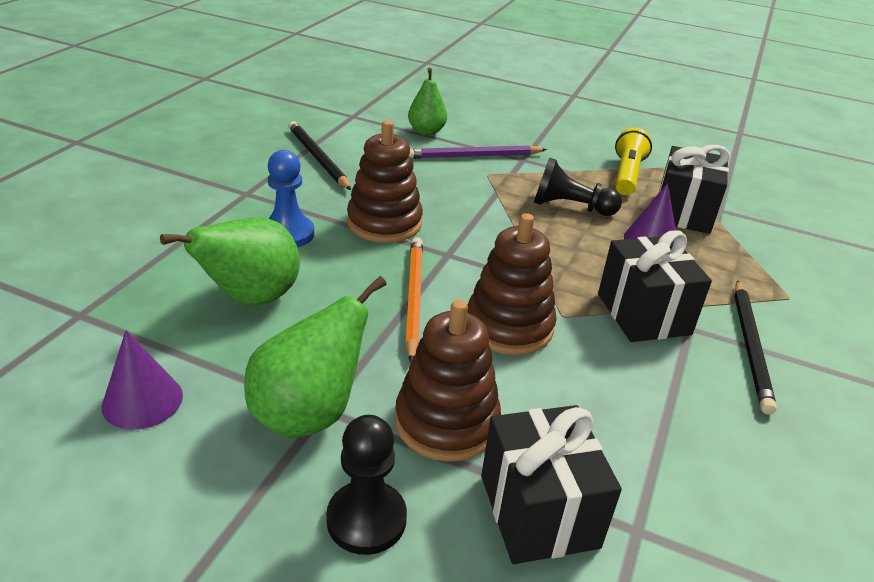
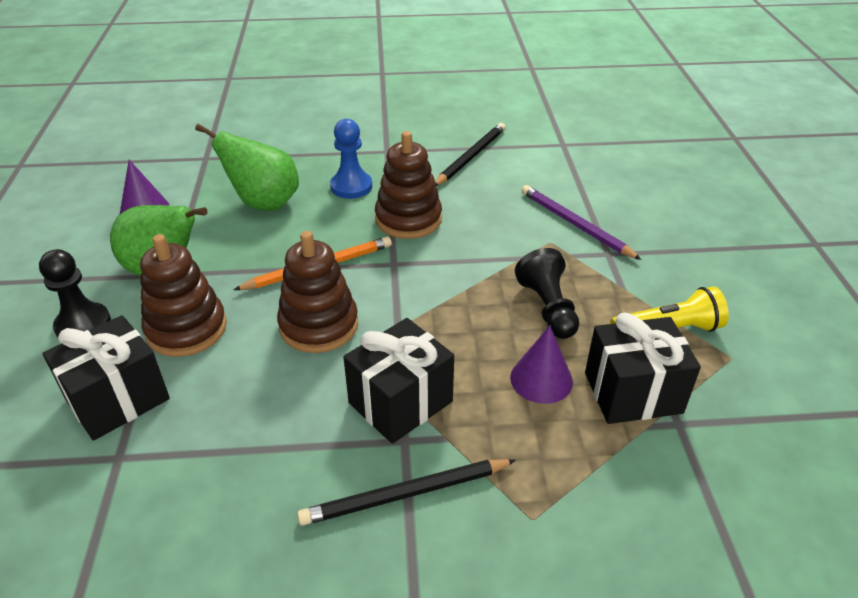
camera: 65 degrees right, 5 degrees up
(426, 131) = (587, 186): green pear -> none

